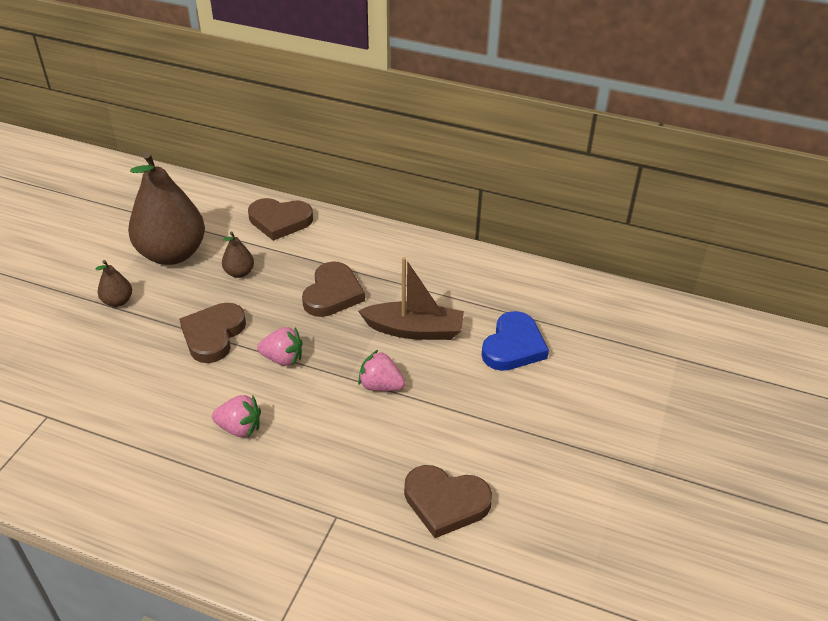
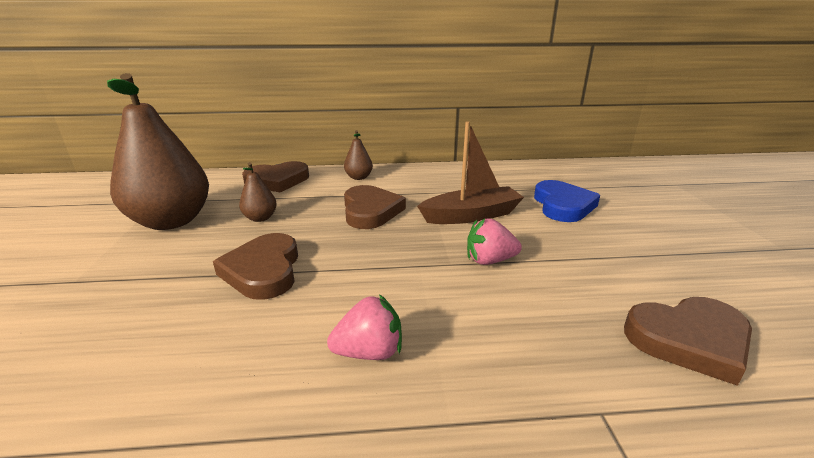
camera: 25 degrees left, 15 degrees down
(118, 301) = (112, 273): brown pear -> brown pear (359, 177)
(283, 358) = (364, 268): pink strawberry -> none

